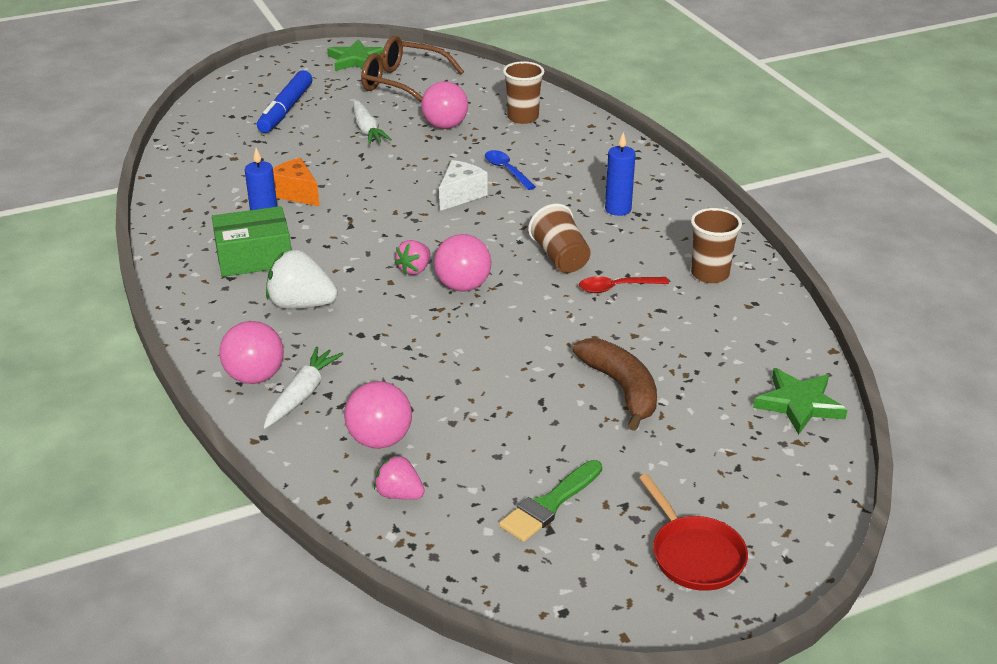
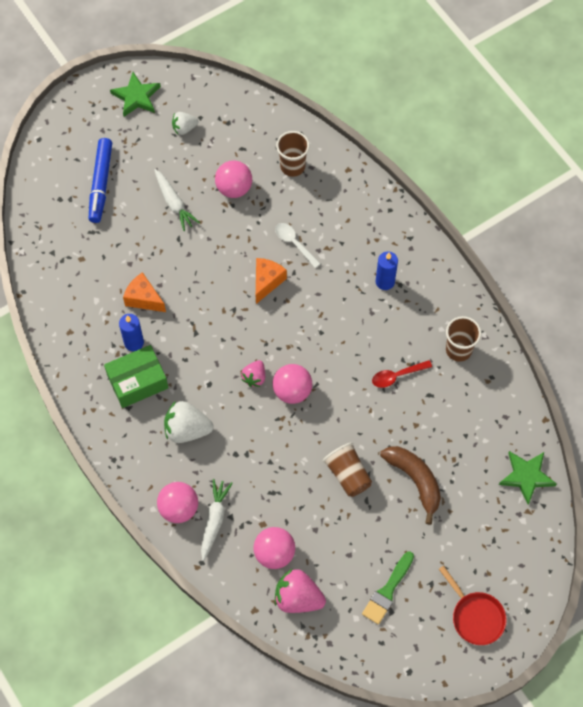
camera: 10 degrees left, 30 degrees up
(399, 494) = (298, 598): pink strawberry -> pink strawberry, size x1.67
(402, 83) = (184, 128): brown glasses -> white strawberry
(460, 195) = (267, 282): white cheese -> orange cheese
(506, 170) = (294, 243): blue spoon -> white spoon
(560, 257) = (353, 347): brown cup -> brown cup (348, 475)

